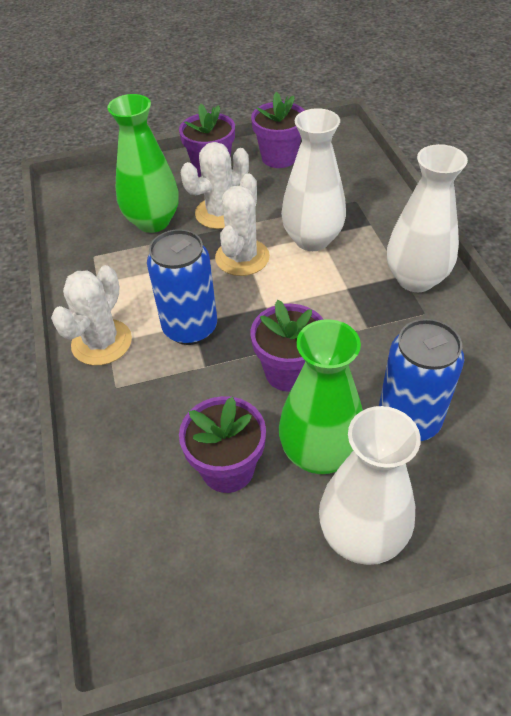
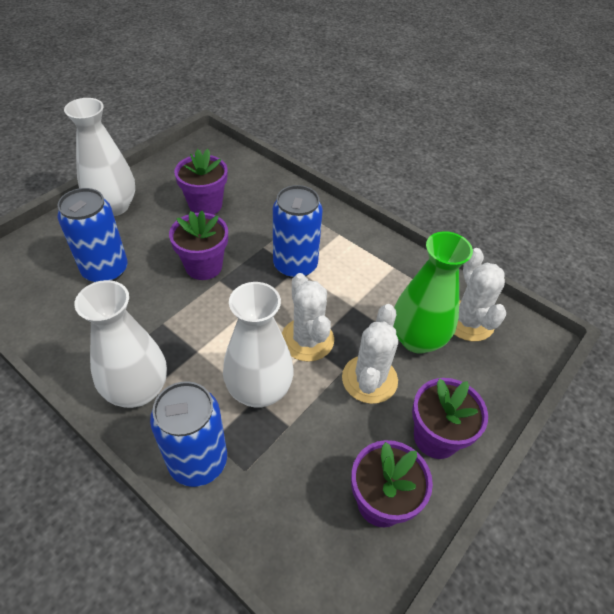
camera: 140 degrees right, 0 degrees up
(102, 342) = (343, 233): white cactus -> white cactus (468, 321)
(319, 453) = (156, 231): green vase -> none
(387, 217) = (198, 461): none -> blue can

